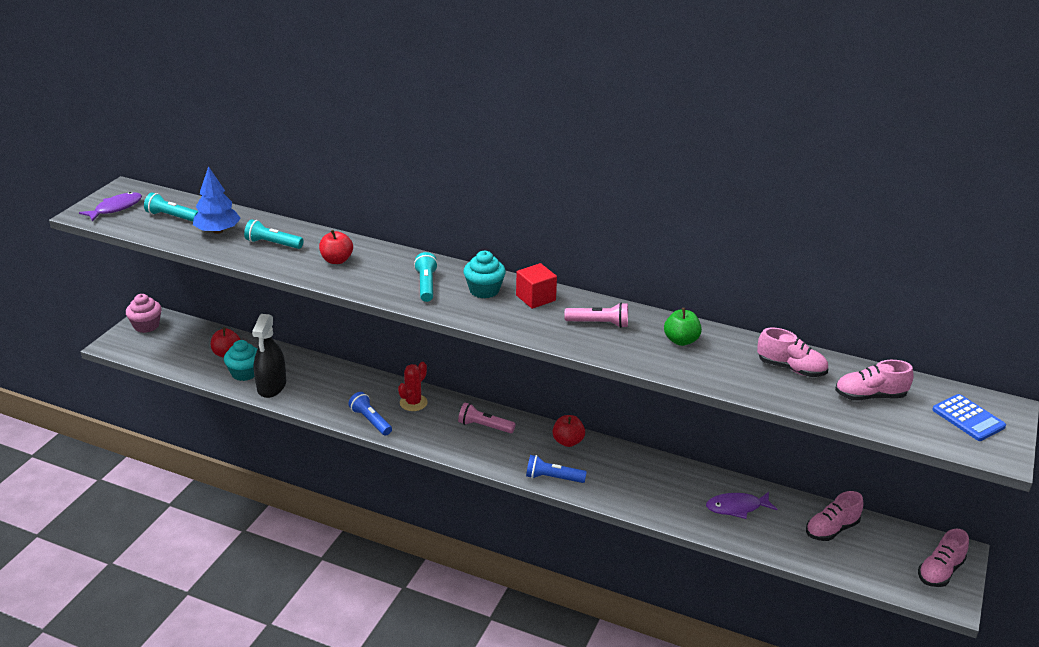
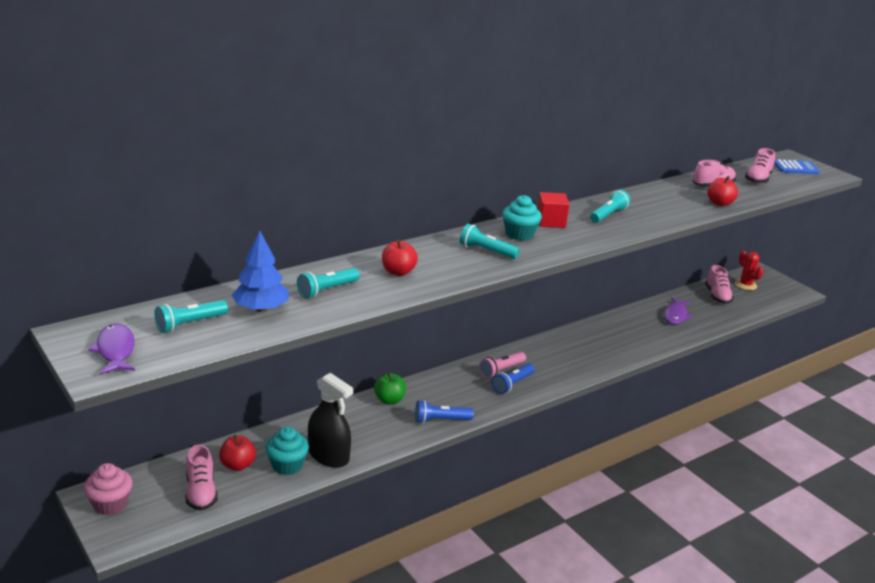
camera: 60 degrees left, 5 degrees down
(413, 403) = (436, 390): red cactus -> red cactus (745, 285)
(553, 478) = (591, 367): blue flashlight -> blue flashlight (512, 384)
(568, 441) = (553, 344): red apple -> red apple (719, 203)
(599, 323) = (608, 215): pink flashlight -> turquoise flashlight
(681, 340) = (654, 200): green apple -> green apple (389, 400)
(940, 571) = (773, 283): pink shoe -> pink shoe (201, 492)

